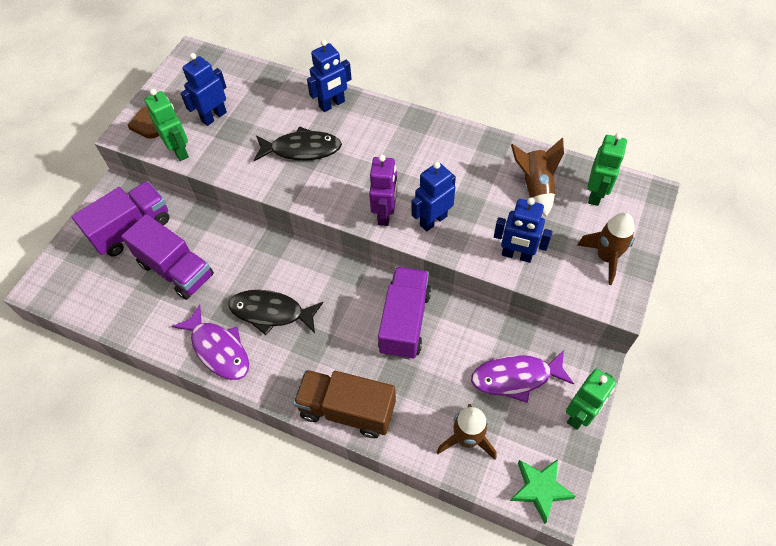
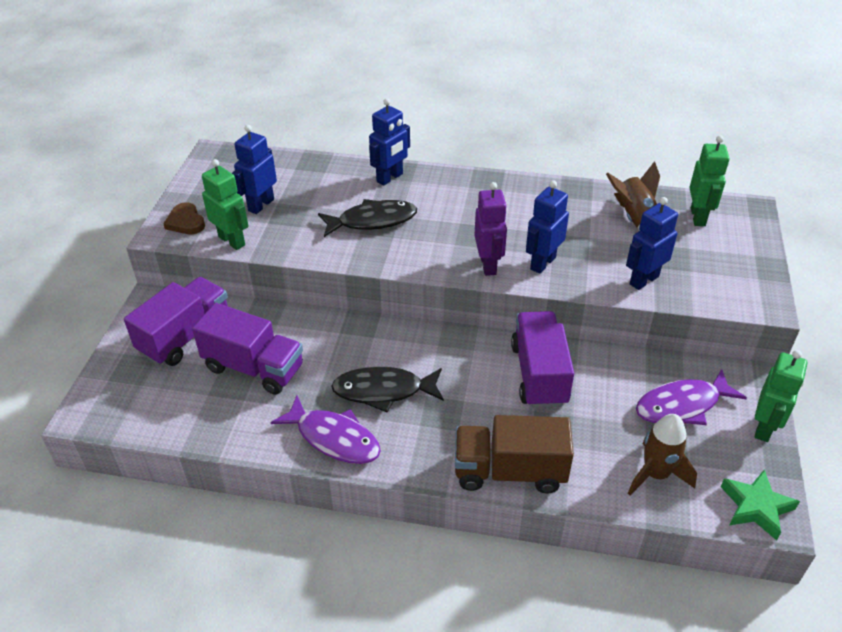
camera: 15 degrees left, 15 degrees down
(516, 255) = (643, 280): blue robot -> blue robot turned 135 degrees clockwise
(606, 258) = (734, 268): brown rocket -> none

